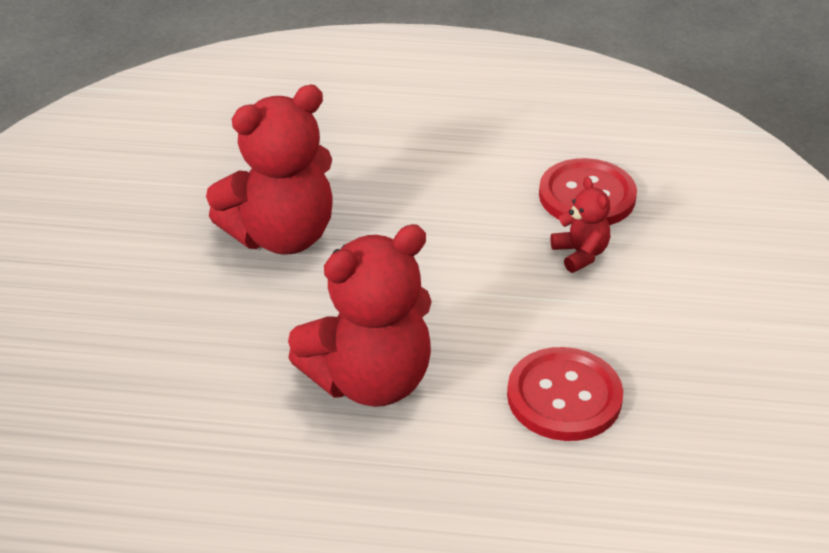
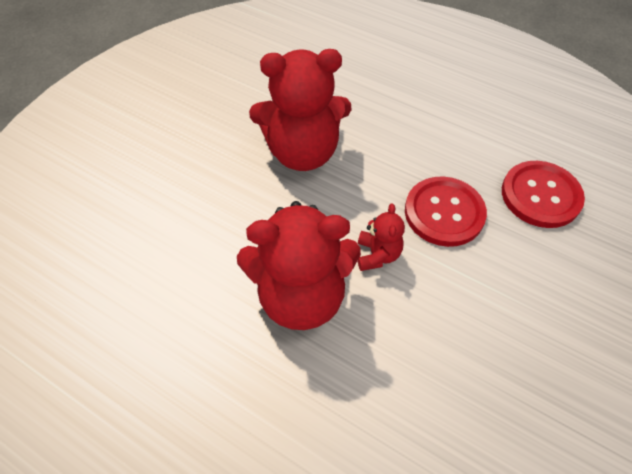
camera: 25 degrees right, 15 degrees up
(564, 397) = (438, 372): red button -> red button (444, 213)
(580, 254) = (512, 245): red teddy bear -> red teddy bear (377, 255)

